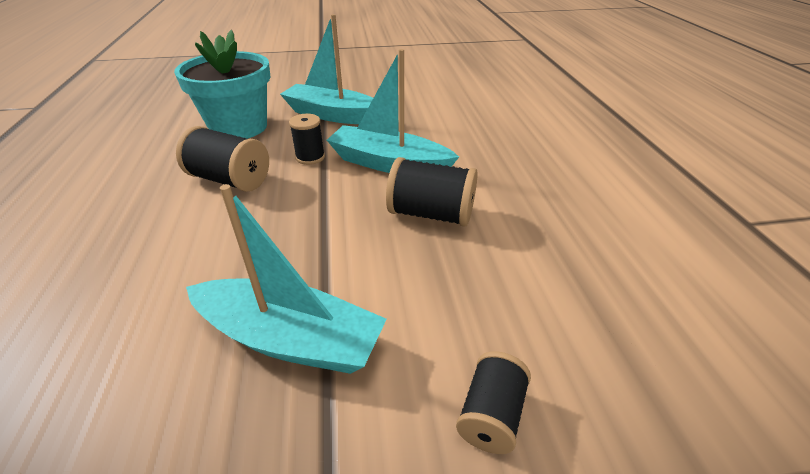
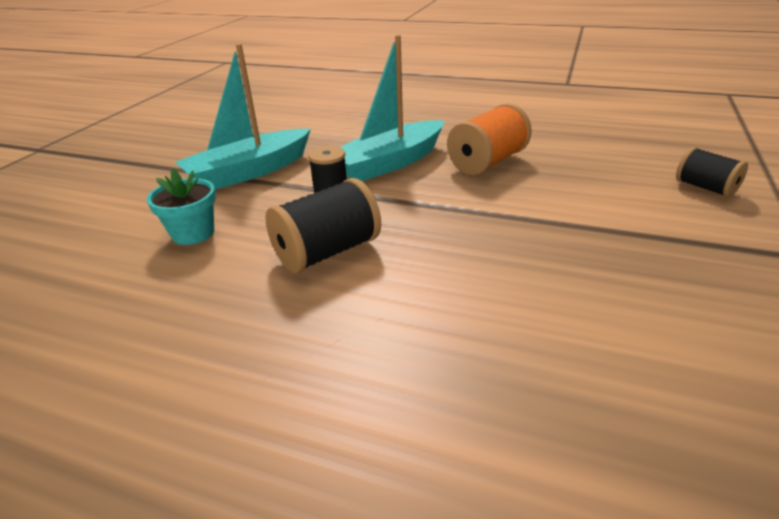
camera: 60 degrees left, 5 degrees down
(239, 127) = (193, 233): turquoise flower pot -> turquoise flower pot, size x0.51
(290, 339) = (617, 246): turquoise boat -> none
(431, 214) = (487, 162): black spool -> orange spool

